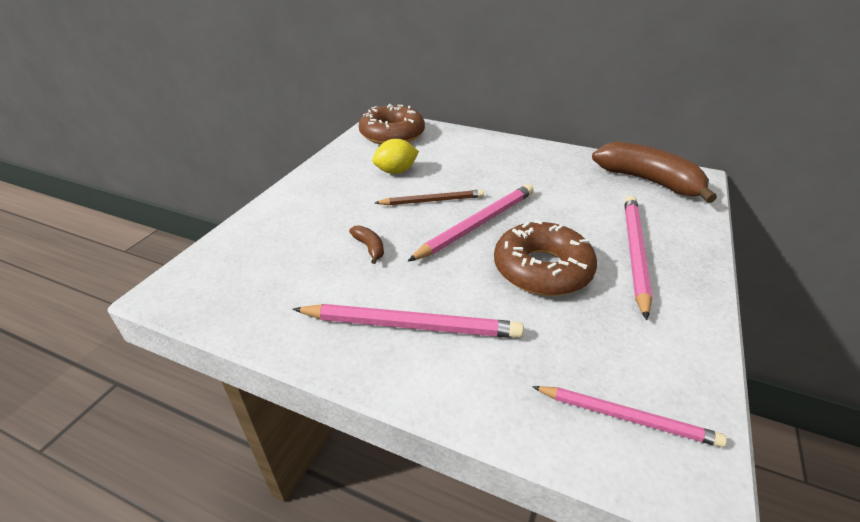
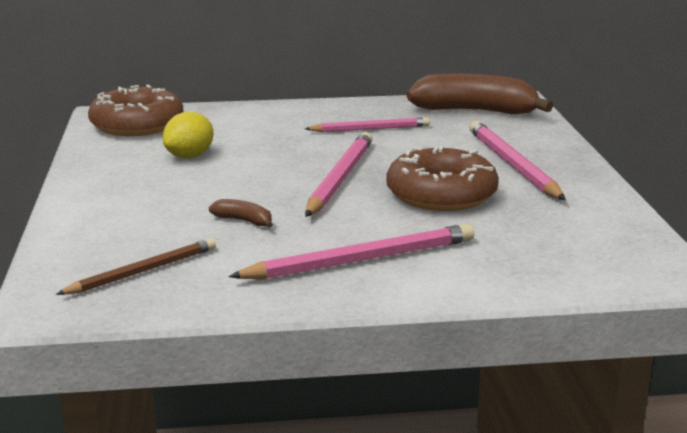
camera: 30 degrees left, 15 degrees down
(432, 201) = (266, 171): brown pencil -> brown pencil (142, 271)
(626, 417) = (599, 259): pink pencil -> pink pencil (370, 129)

